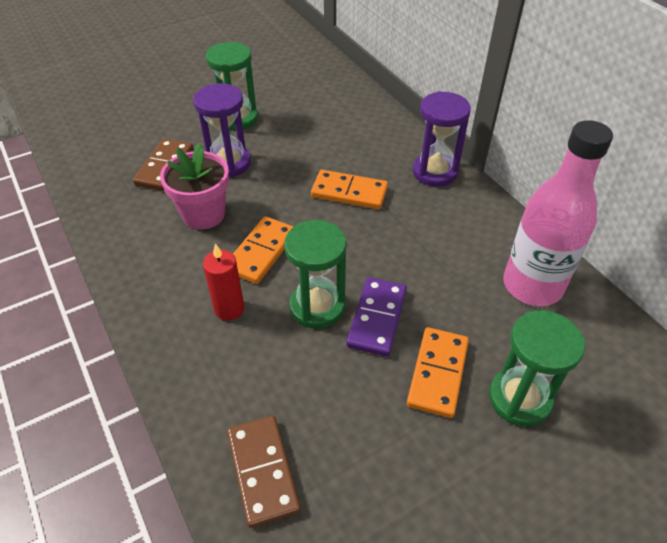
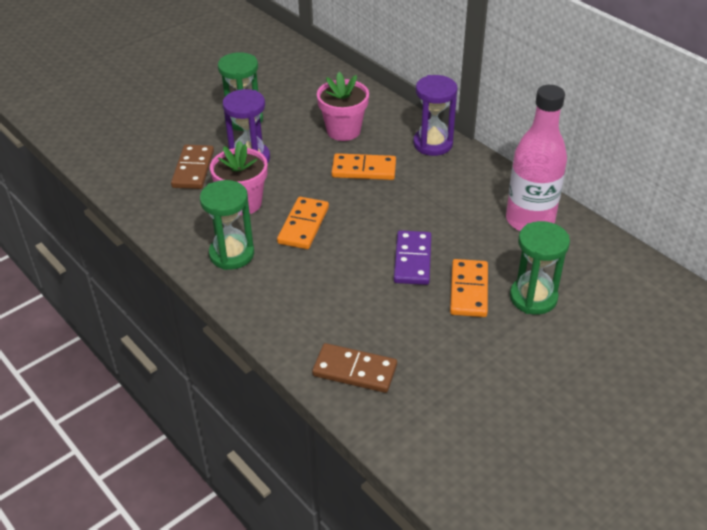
camera: 10 degrees left, 5 degrees down
(229, 309) = (291, 270): red candle -> none
(263, 471) = (355, 370): brown domino -> brown domino turned 45 degrees counterclockwise
(317, 306) = (362, 258): green hourglass -> green hourglass (231, 254)
(339, 144) = (343, 130): none -> pink flower pot

